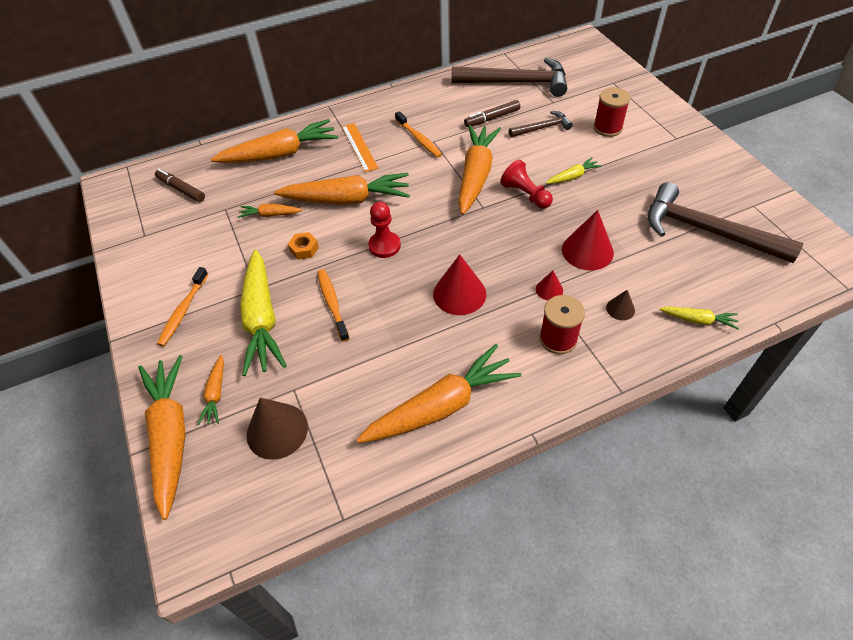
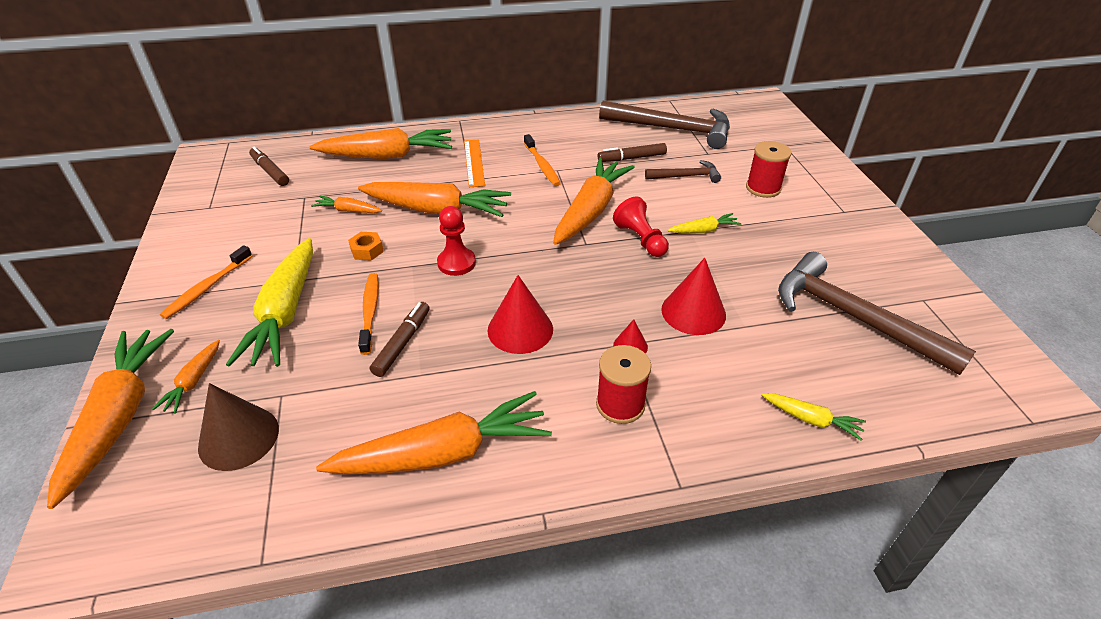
camera: 10 degrees right, 10 degrees down
(371, 325) = (402, 343): none -> brown marker
(620, 309) = (712, 385): brown cone -> none

